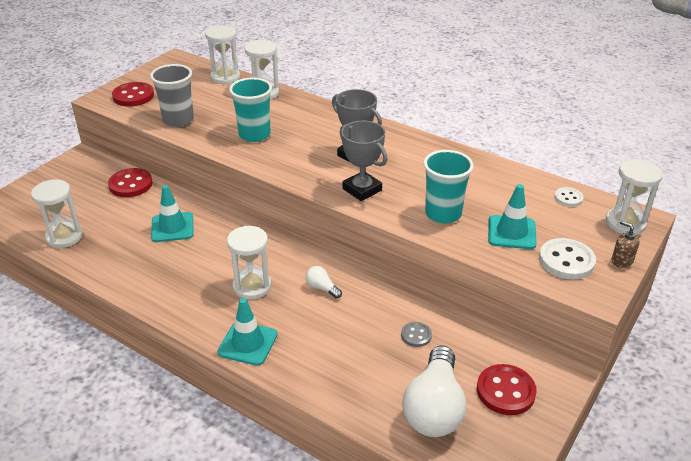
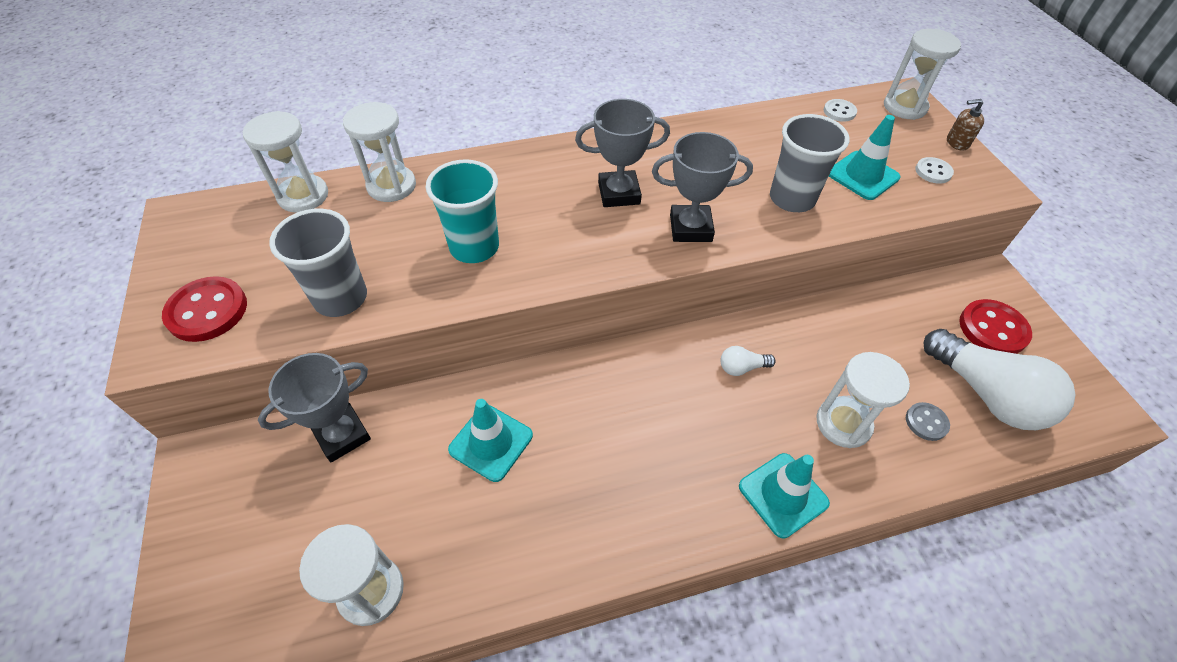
camera: 50 degrees left, 15 degrees up
(131, 184) = (342, 435): red button -> grey trophy
(252, 286) = (684, 429): white hourglass -> white hourglass (843, 423)
(416, 335) = (874, 341): grey button -> grey button (926, 422)
(443, 214) = (792, 199): turquoise cup -> grey cup
(566, 261) = (933, 172): white button -> white button, size x0.57

